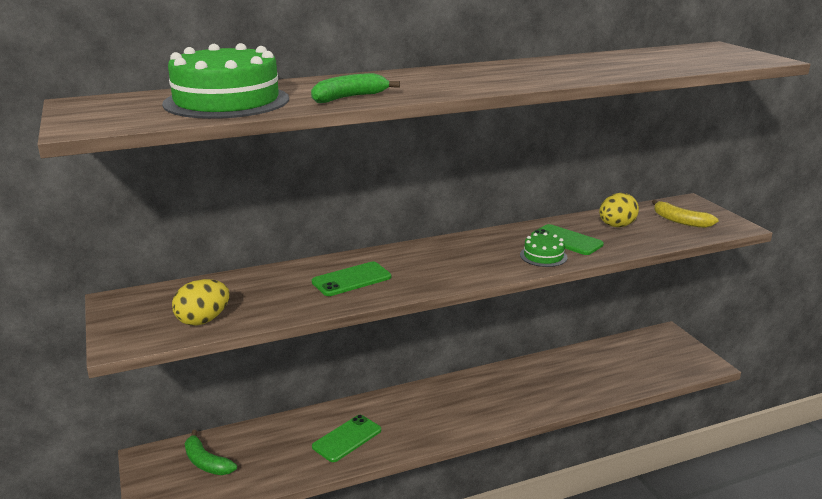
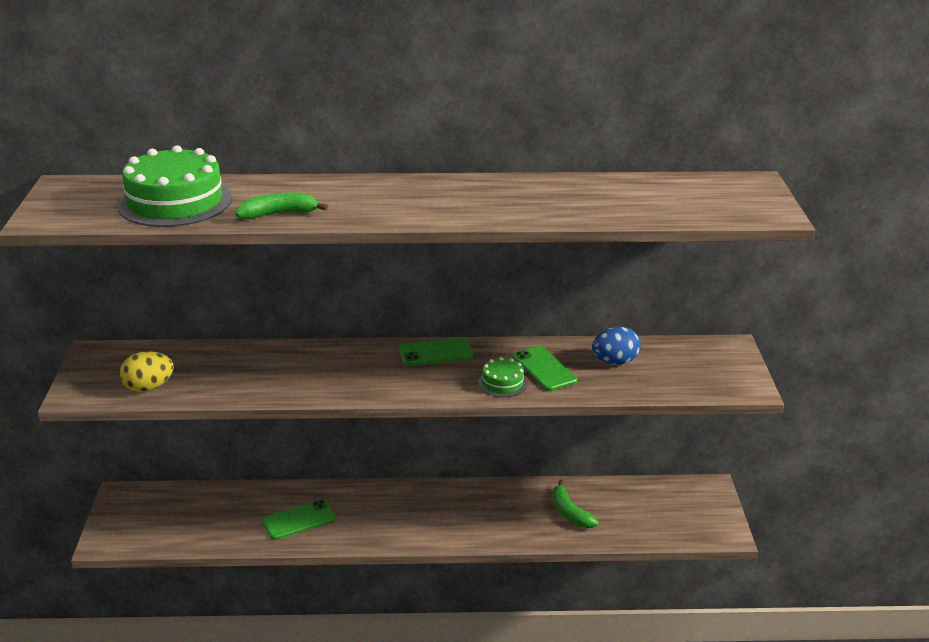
camera: 20 degrees right, 5 degrees up
(206, 462) = (166, 511): green banana -> green banana (570, 513)
(351, 279) = (300, 372): green phone -> green phone (436, 352)
(616, 226) = (614, 362): yellow egg -> blue egg
(680, 221) = (692, 369): yellow banana -> none

